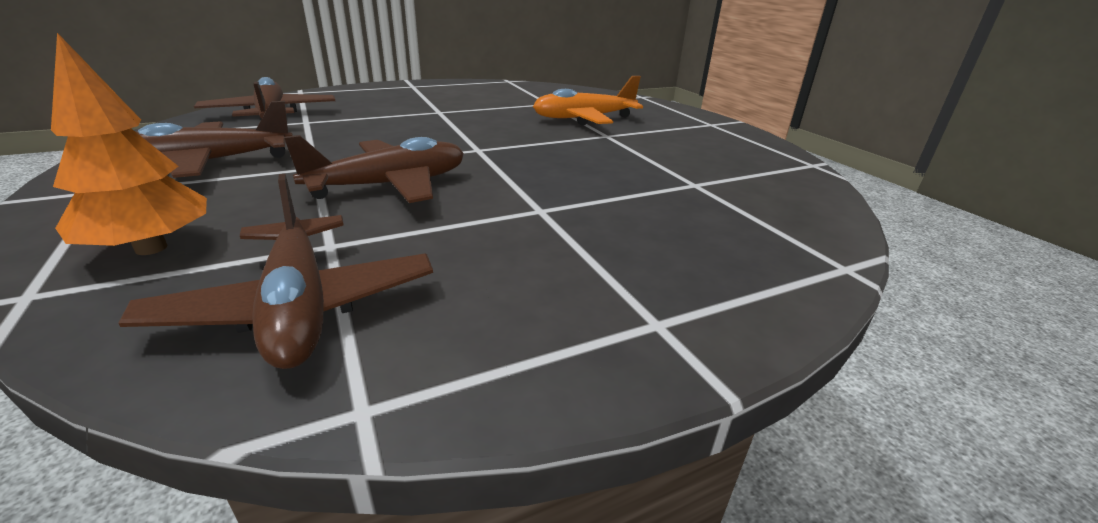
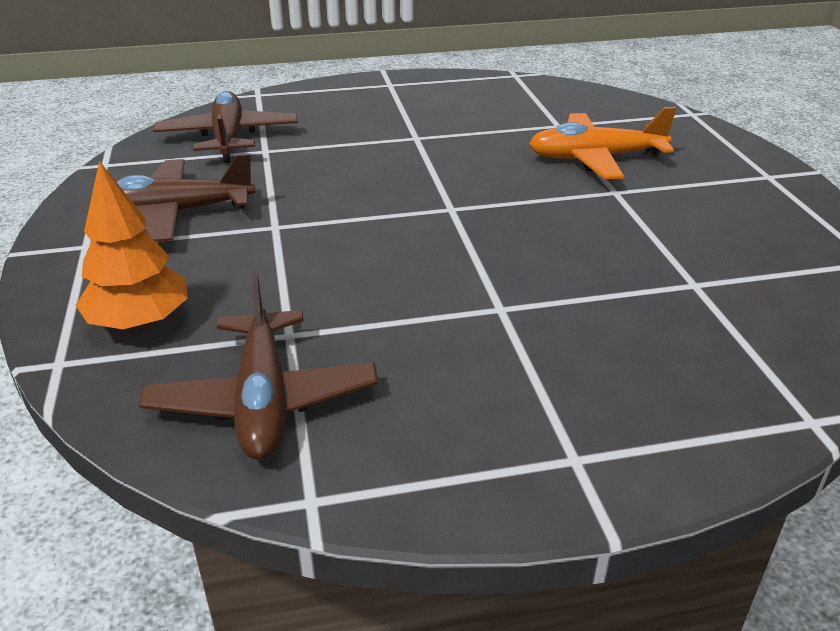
camera: 15 degrees right, 5 degrees up
(390, 185) = (350, 259): brown plane -> none

